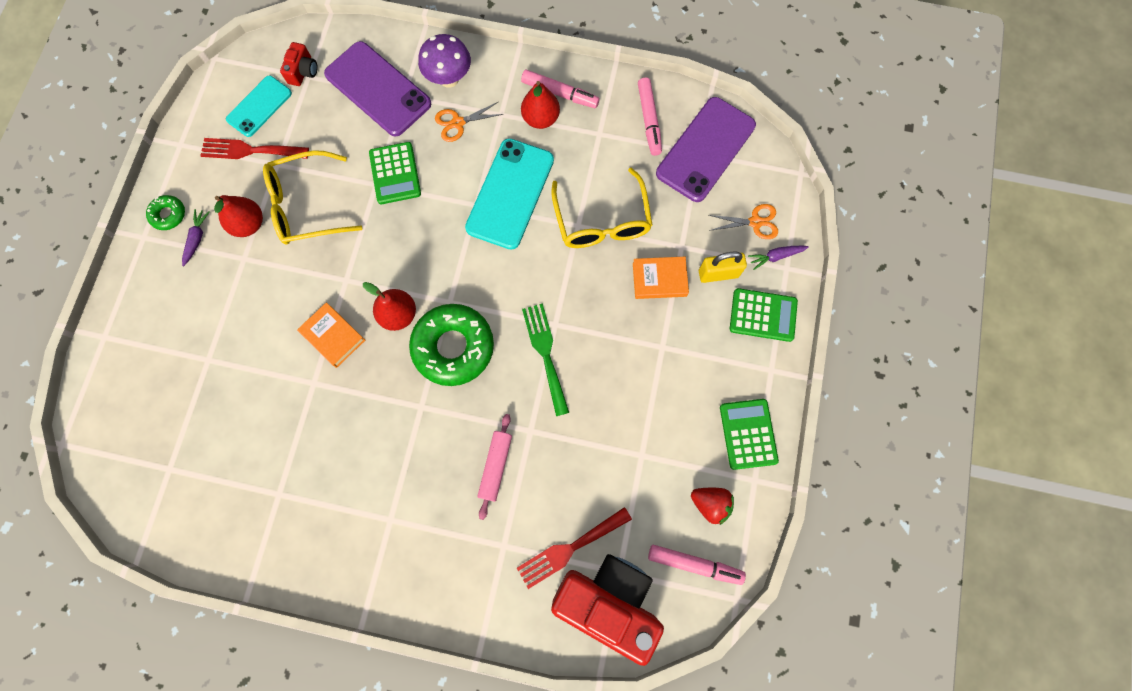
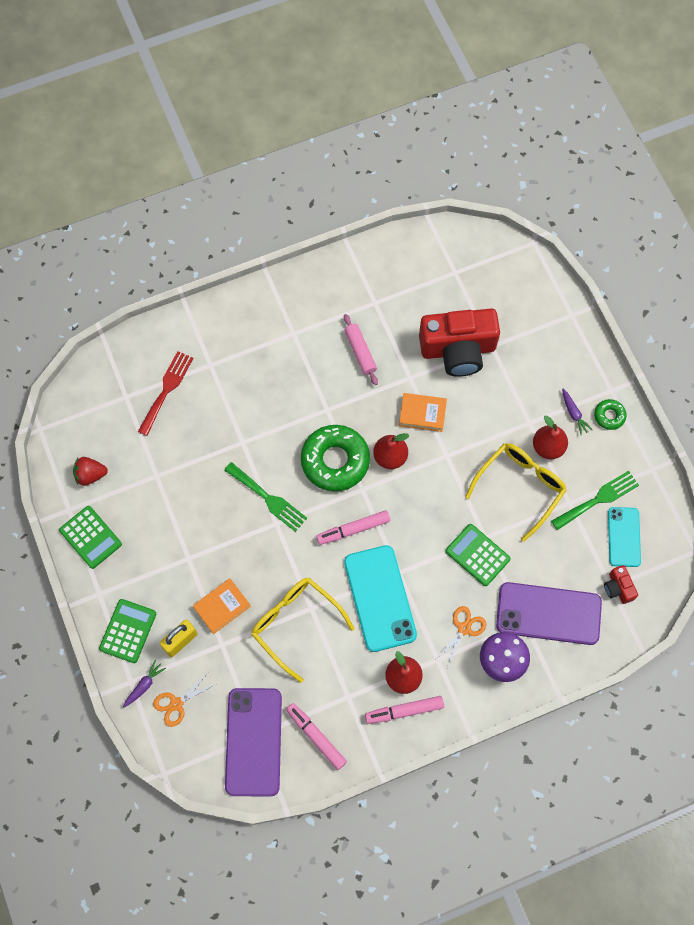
camera: 145 degrees right, 5 degrees down
(250, 150) = (598, 499): red fork -> green fork
(495, 466) = (249, 406): pink rolling pin -> pink rolling pin (360, 352)
(609, 601) = (121, 376): red camera -> red camera (458, 350)
(694, 564) = (80, 432): pink marker -> pink marker (354, 529)
(763, 315) = (128, 631): green calculator -> green calculator turned 135 degrees clockwise

